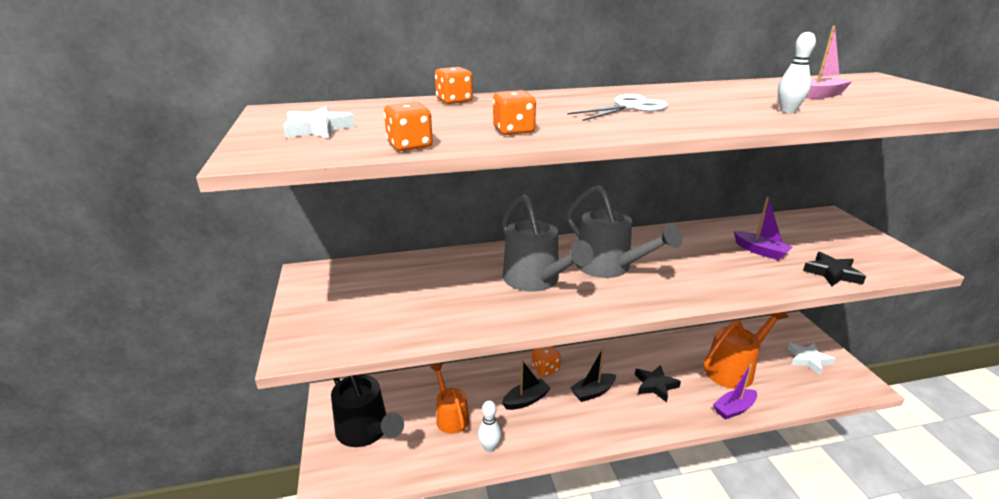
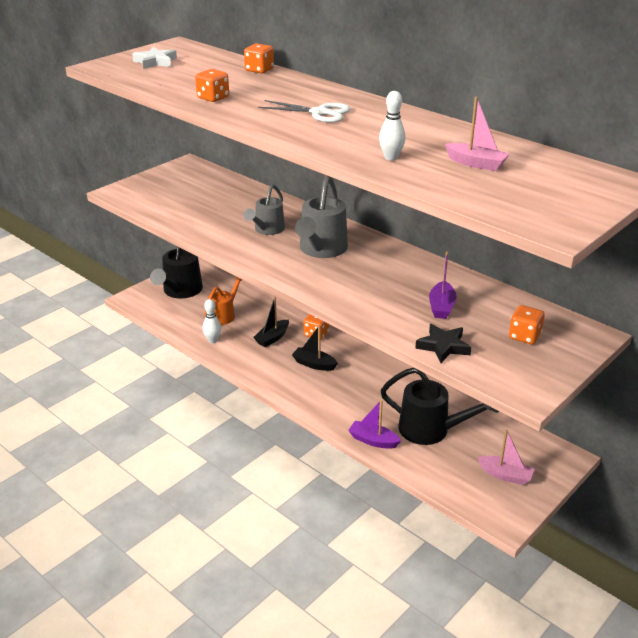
camera: 55 degrees right, 5 degrees up
(409, 146) = (153, 85): orange dice -> orange dice (524, 336)
(526, 400) = (272, 338): black boat -> black boat turned 105 degrees clockwise
(536, 280) = (267, 230): grey watering can -> grey watering can, size x0.64
(655, 385) = (357, 392): black star -> none
(734, 369) = (431, 430): orange watering can -> black watering can
(808, 360) = (505, 475): white star -> pink boat

